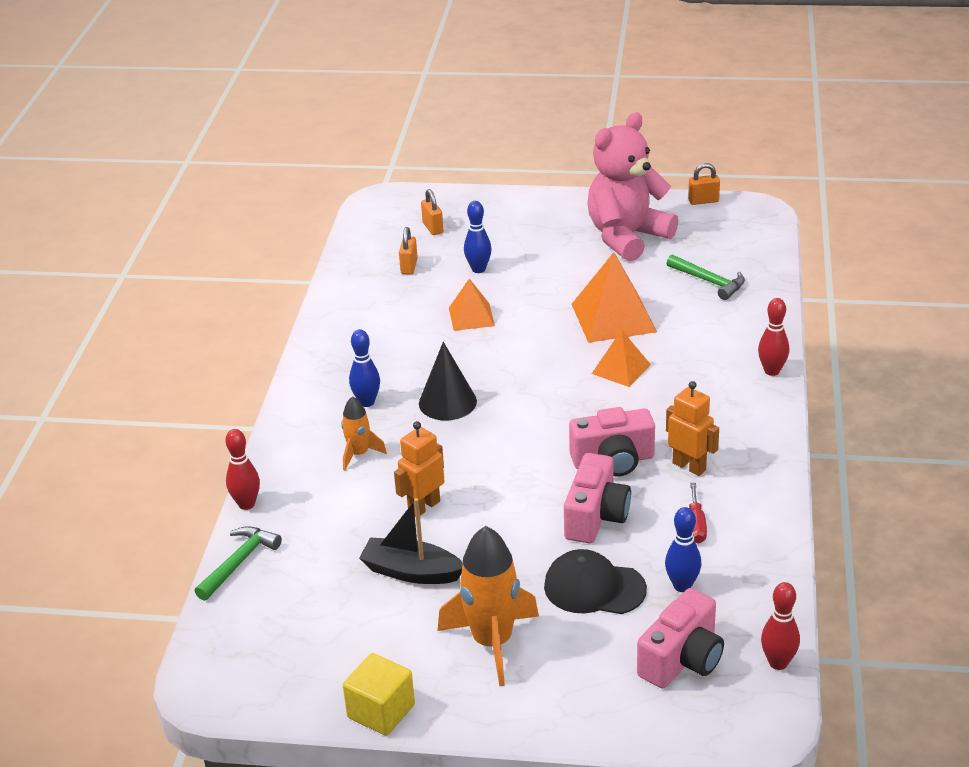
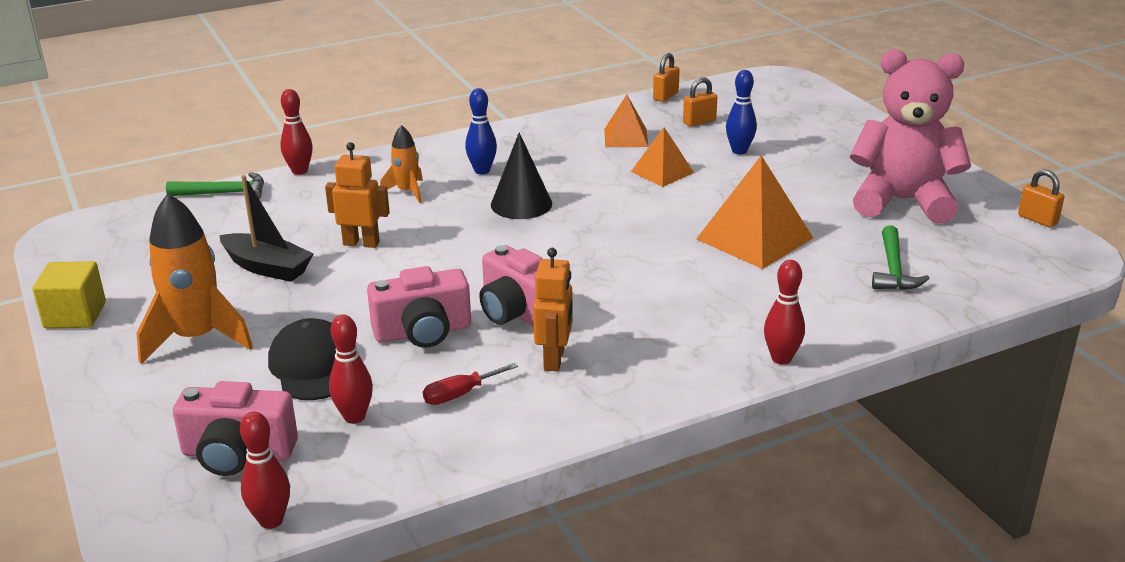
camera: 55 degrees right, 5 degrees down
(411, 572) = (267, 267): black boat -> black boat turned 135 degrees clockwise
(433, 228) = (773, 111): orange padlock -> orange padlock (665, 96)
(621, 369) = (674, 269): orange pyramid -> orange pyramid (626, 137)
(682, 586) = (354, 417): blue bowling pin -> red bowling pin

